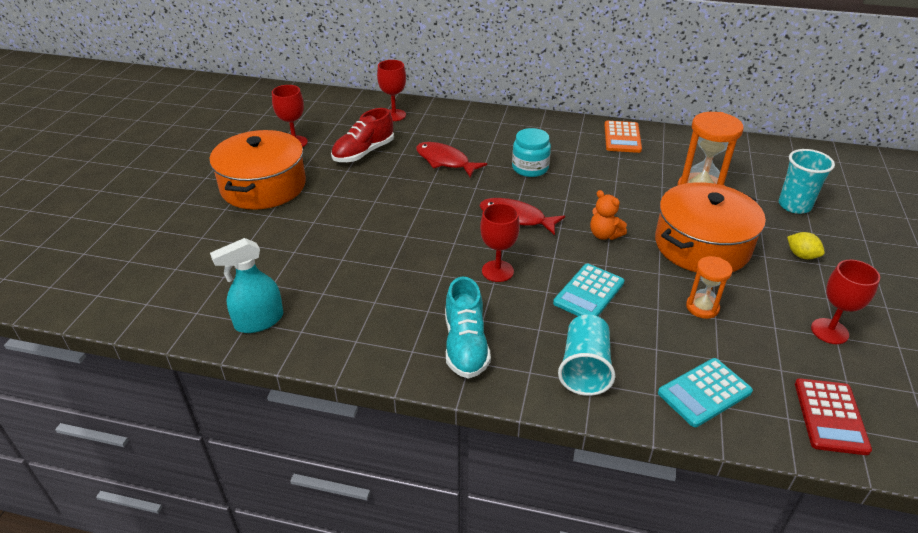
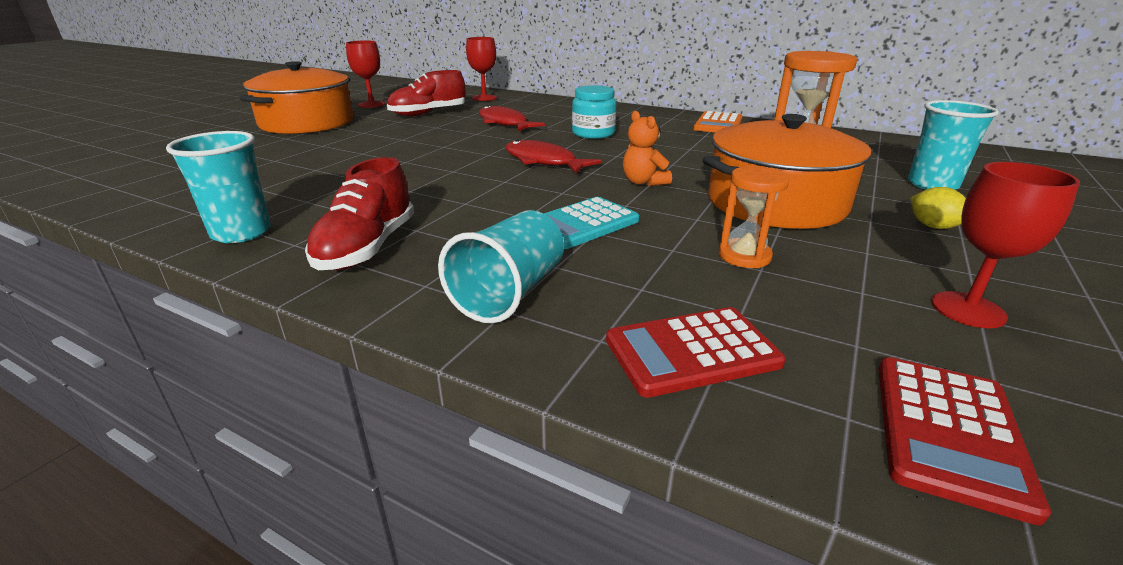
camera: 15 degrees right, 10 degrees down
(259, 321) = (162, 200): turquoise spray bottle -> none
(363, 347) = (241, 233): none -> turquoise cup
(465, 345) = (367, 248): turquoise shoe -> red shoe
(497, 271) = (480, 194): red goblet -> none
(704, 392) = (692, 352): turquoise calculator -> red calculator

